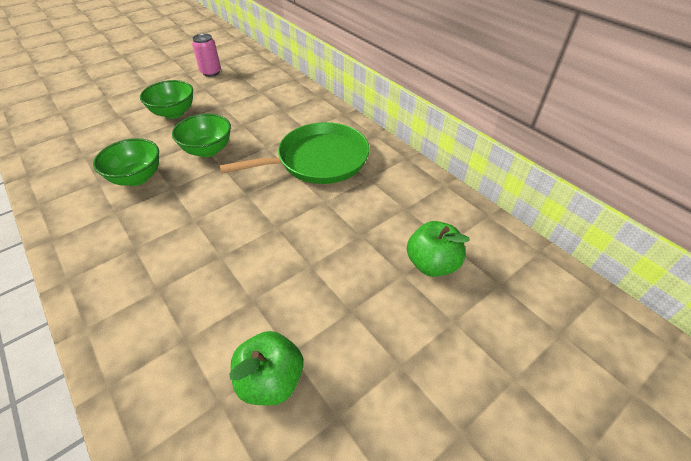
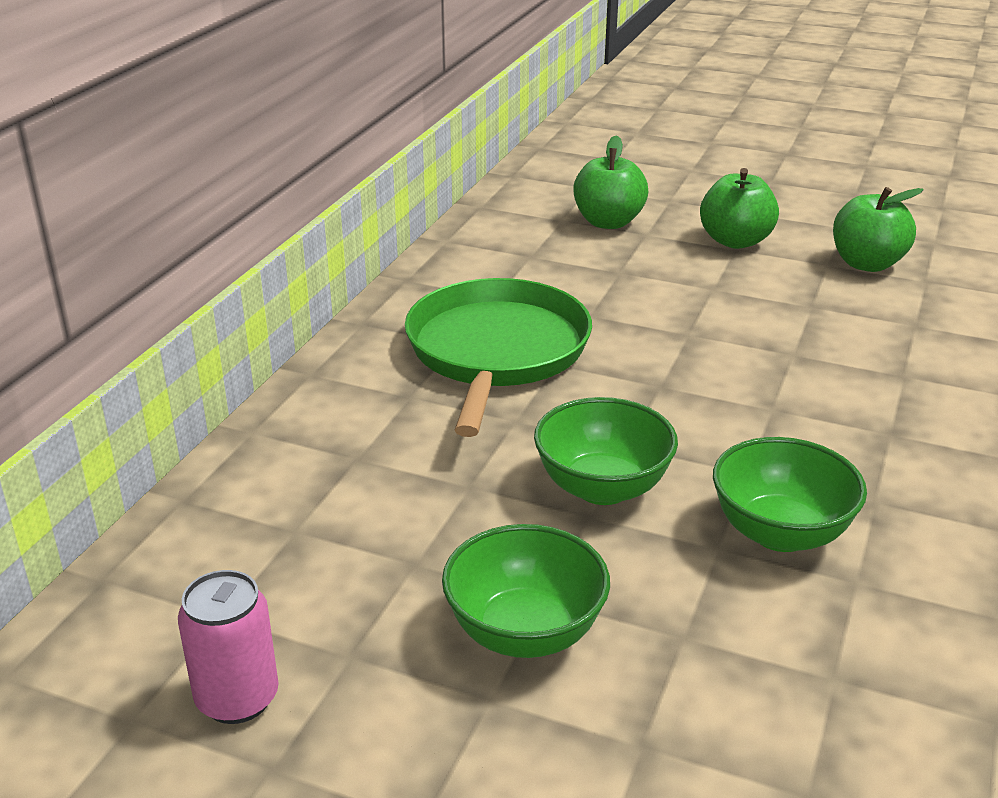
camera: 120 degrees left, 15 degrees down
(318, 160) = (496, 352): green pan -> green pan turned 60 degrees clockwise
(361, 318) = (735, 241): none -> green apple

